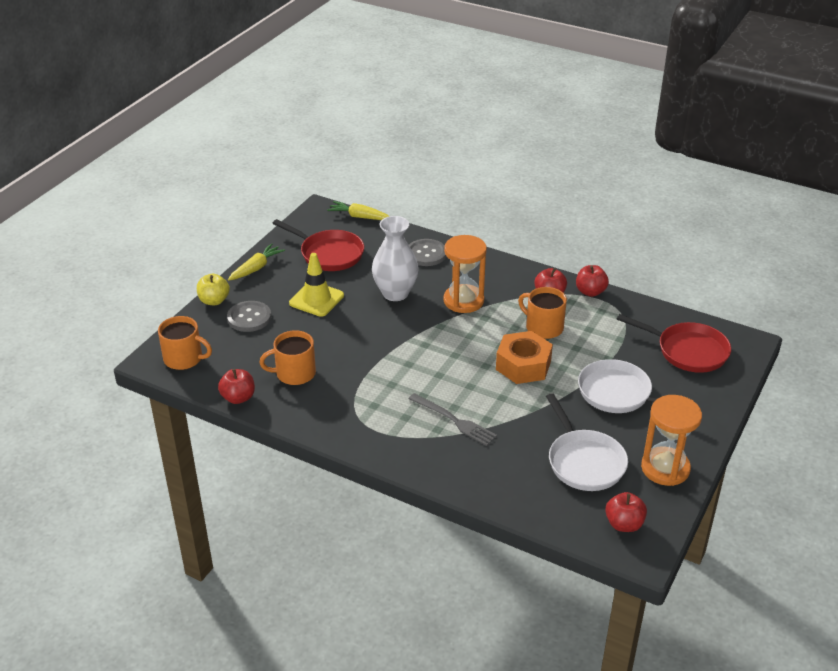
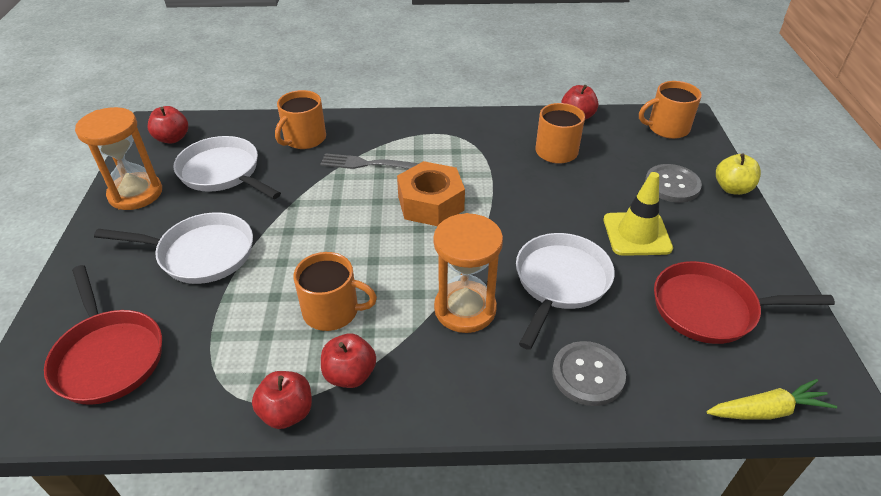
camera: 150 degrees right, 5 degrees up
(256, 268) = (756, 246): yellow carrot -> none
(395, 293) = (560, 282): white vase -> white pan
(496, 471) = (304, 139): none -> orange mug
(523, 365) = (331, 246): orange nut -> orange nut (430, 203)
(687, 351) = (108, 356): red pan -> red pan turned 120 degrees counterclockwise

